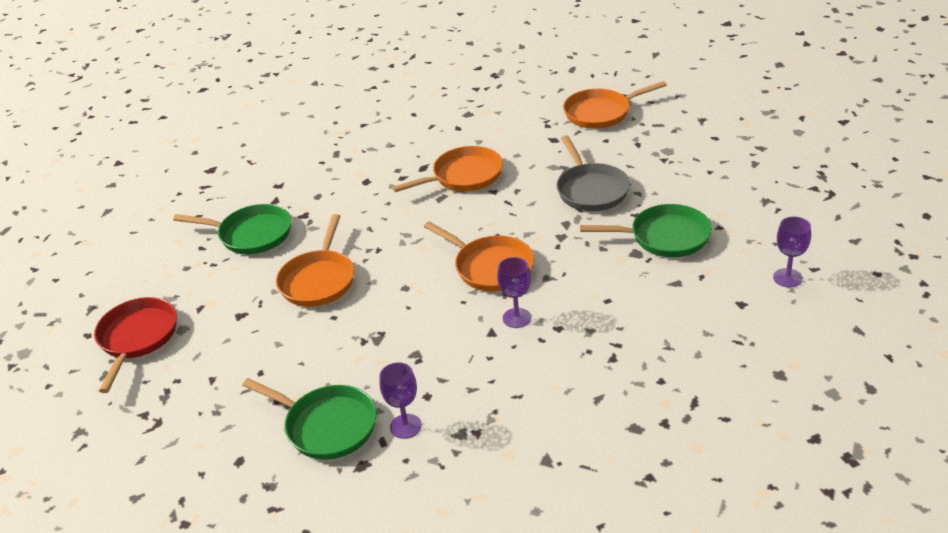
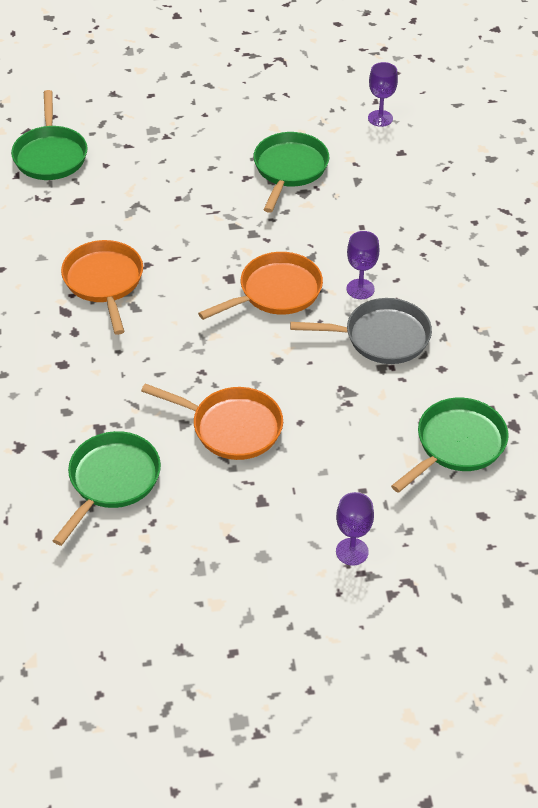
camera: 80 degrees left, 10 degrees up
(137, 338) = (261, 600): red pan -> none
(405, 426) = (475, 389): purple goblet -> purple goblet (352, 551)
(591, 190) = (187, 196): grey pan -> grey pan (381, 337)
(601, 113) = (50, 155): orange pan -> green pan

